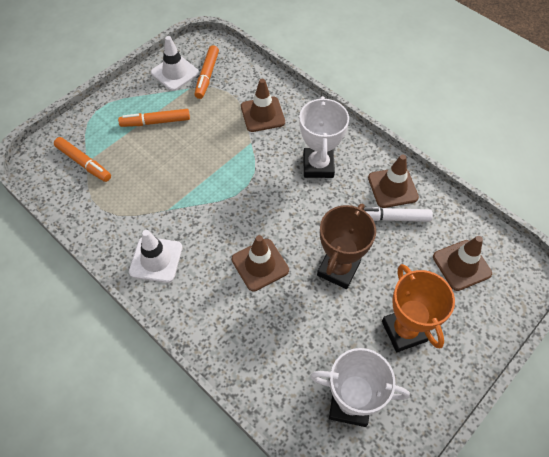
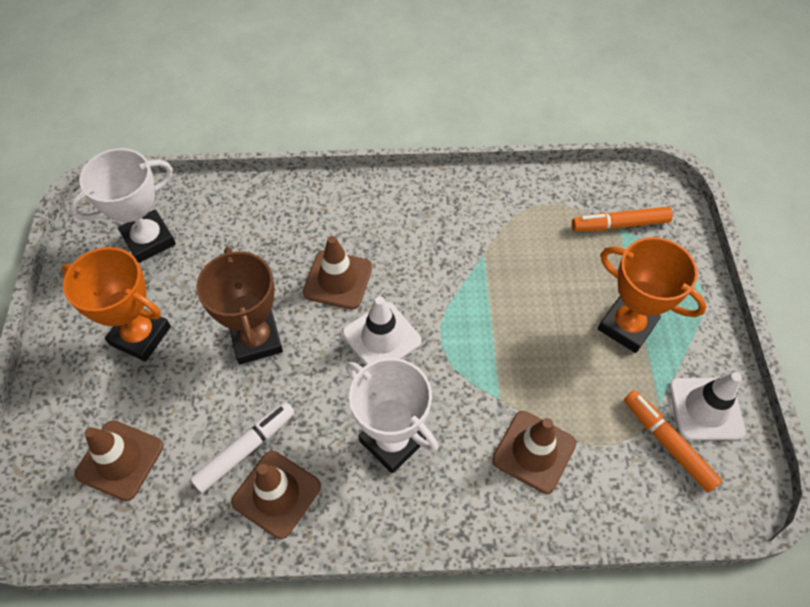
camera: 135 degrees right, 0 degrees up
(155, 122) = (627, 326): orange marker -> orange trophy
(156, 259) = (435, 207): white traffic cone -> white traffic cone (381, 337)

